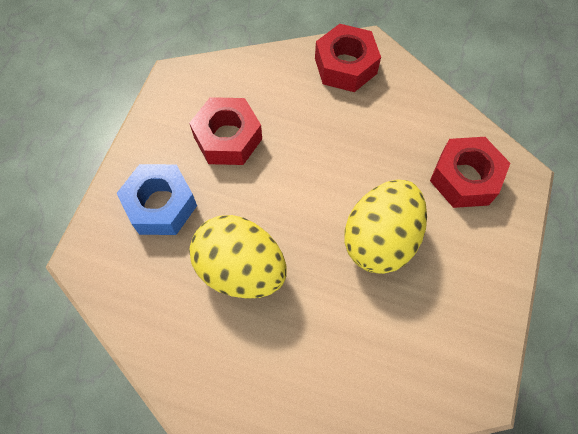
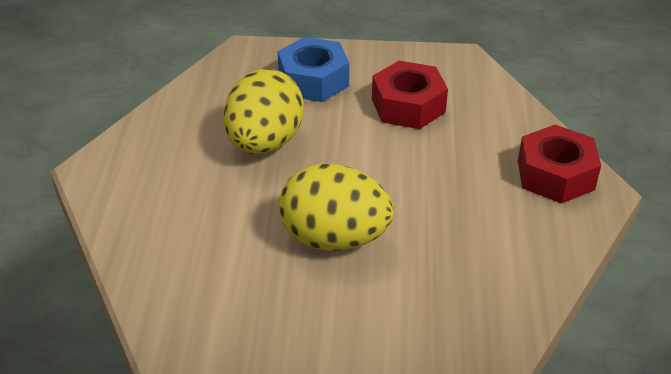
camera: 75 degrees right, 25 degrees down
(464, 178) = (449, 304): red nut -> none

